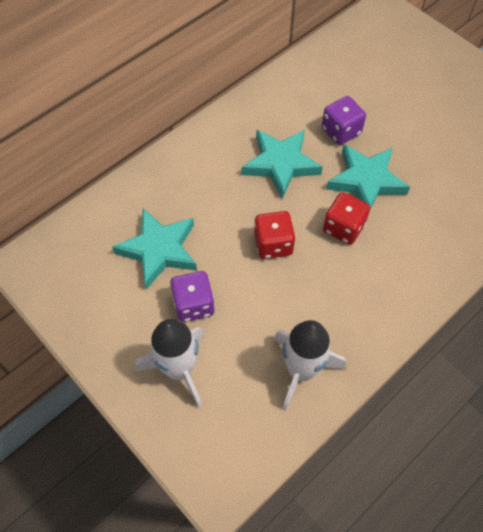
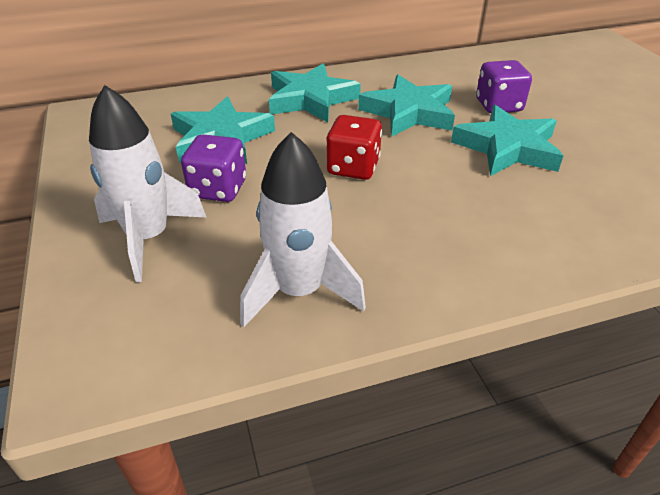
camera: 25 degrees right, 20 degrees down
(198, 175) = (311, 99): none -> turquoise star
(343, 228) = (452, 177): red dice -> none

